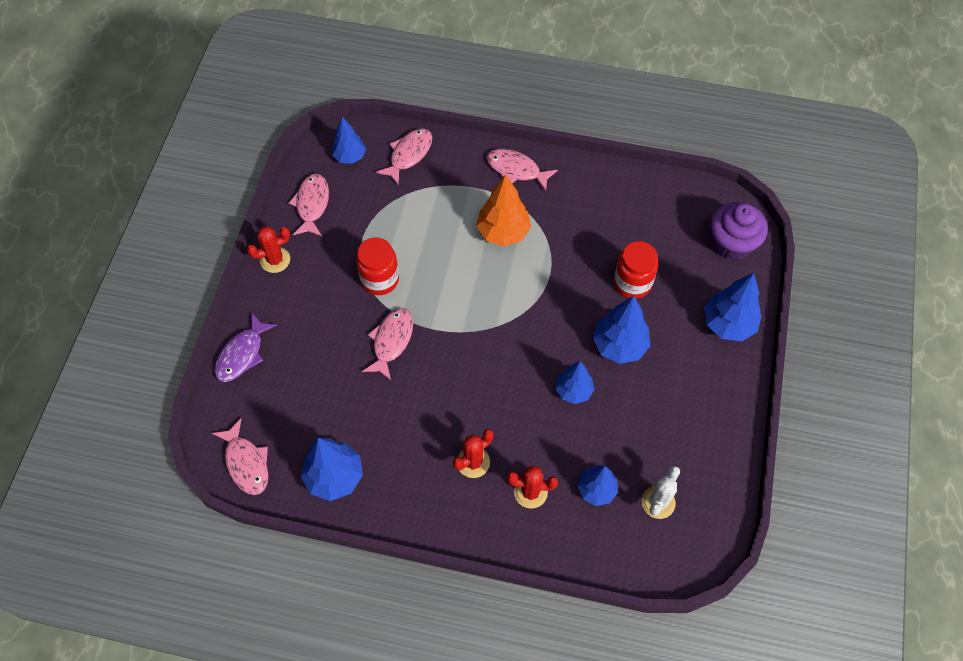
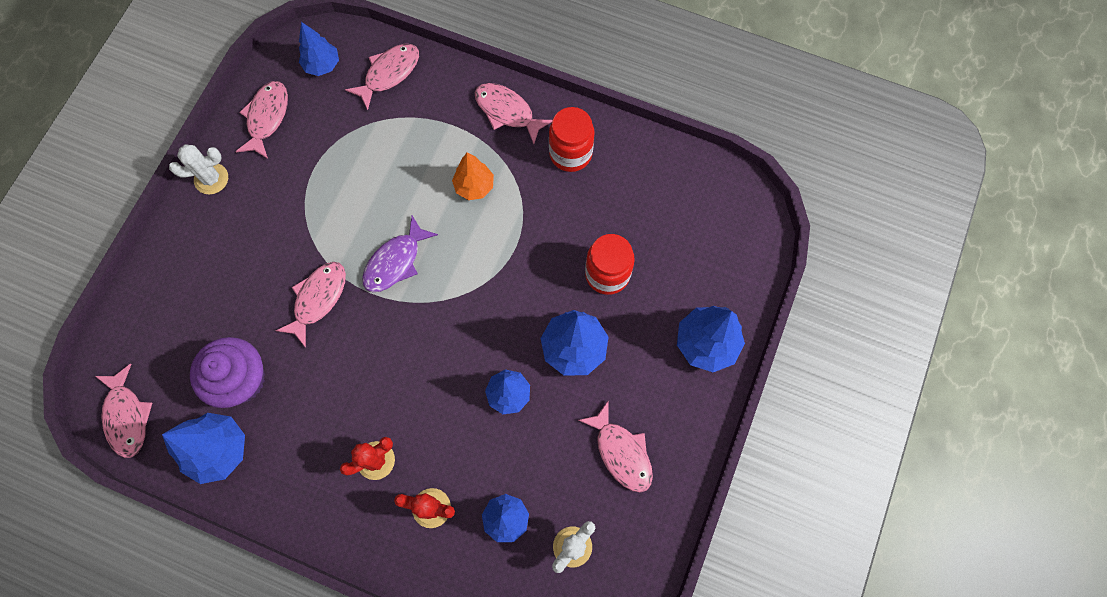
camera: 10 degrees right, 10 degrees up
(242, 354) = (151, 286): purple fish -> purple fish (395, 261)
(275, 260) = (211, 179): red cactus -> white cactus
(380, 280) = (322, 222): red jar -> red jar (570, 154)
(503, 232) = (474, 186): orange tree -> orange tree, size x0.66
(680, 421) = (621, 452): none -> pink fish
(731, 243) = (735, 243): purple cupcake -> purple cupcake (241, 379)

